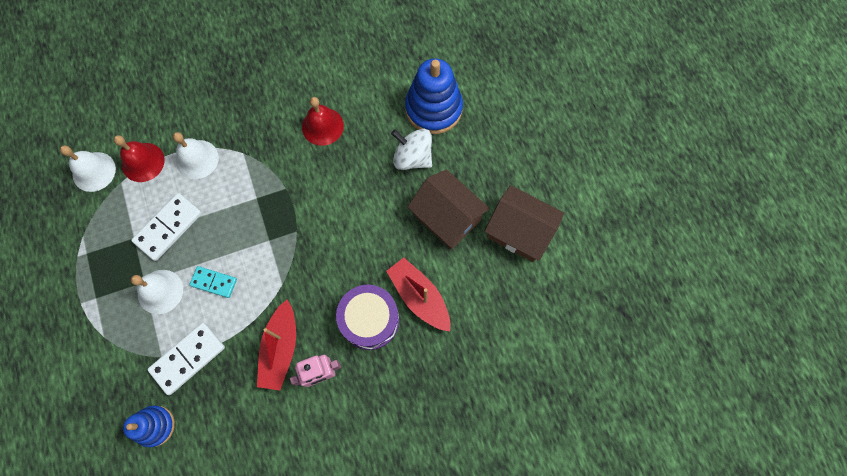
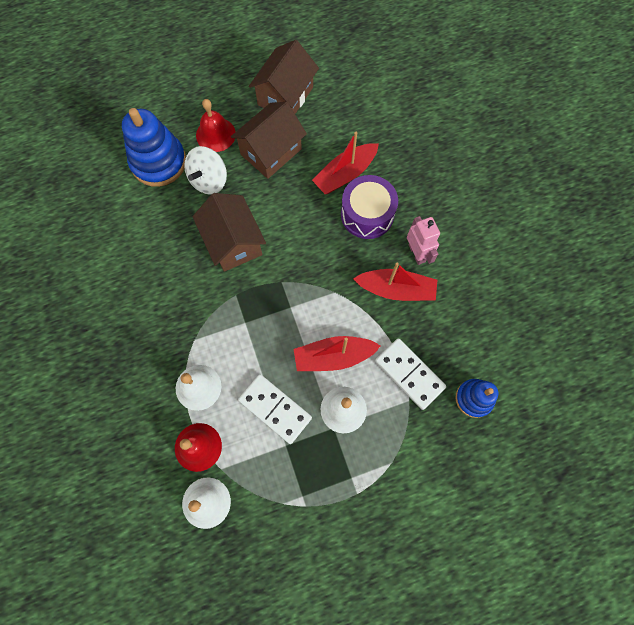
camera: 90 degrees left, 0 degrees up
(214, 282) = (333, 356): turquoise domino -> red boat
(322, 126) = (169, 262): red bell -> red bell (215, 134)
(341, 184) = (233, 242): none -> brown house

